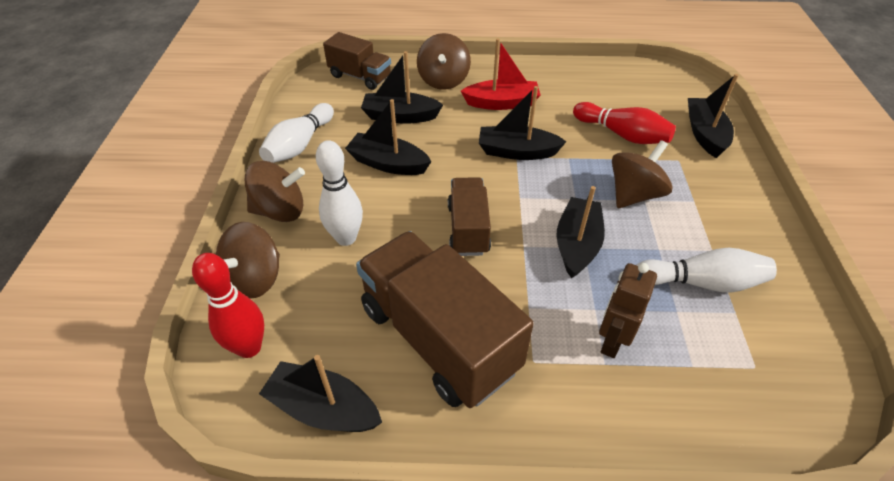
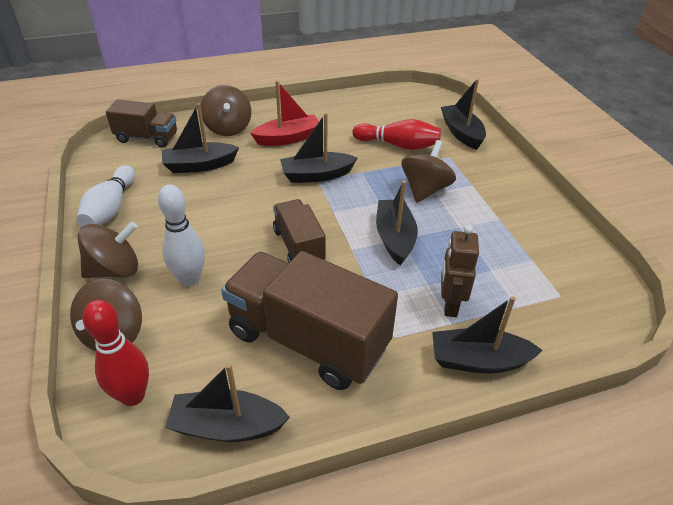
camera: 20 degrees left, 5 degrees down
(388, 163) = (204, 207): black boat -> black boat (478, 360)
(701, 282) = (500, 244): white bowling pin -> none

